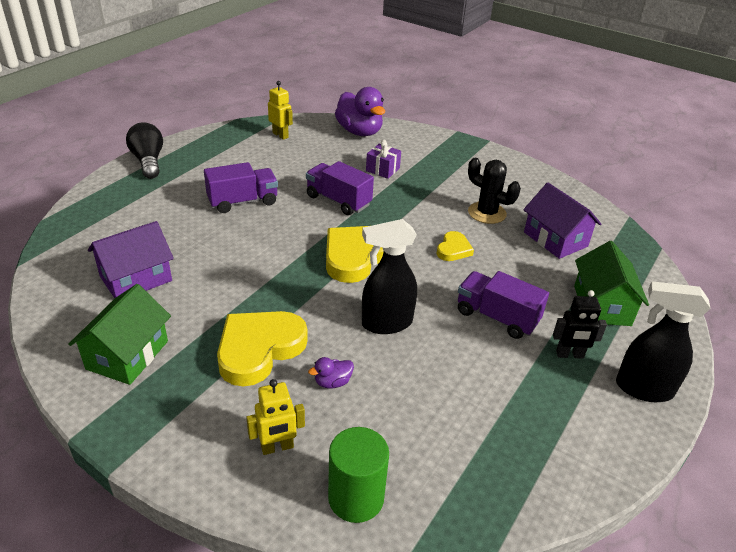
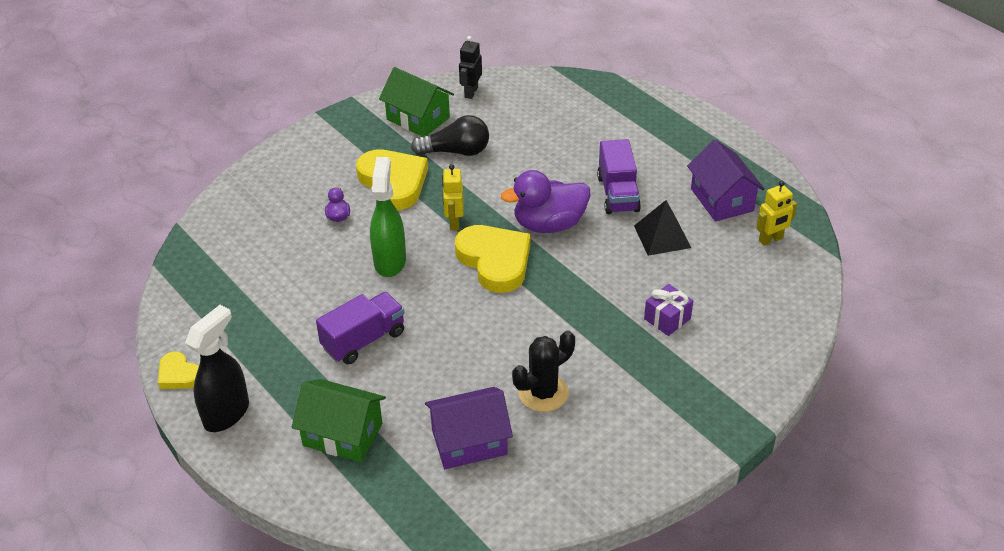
camera: 110 degrees right, 5 degrees up
(136, 279) = (509, 123): purple house -> purple house (721, 200)
(148, 161) = (715, 134): black light bulb -> black light bulb (456, 152)
(277, 447) = (293, 181): yellow robot -> yellow robot (454, 222)
(292, 177) = (662, 236): none -> black pyramid
(338, 201) = (602, 266): purple truck -> none
(356, 498) = (233, 210): green cylinder -> none
(359, 132) = (775, 317): purple duck -> purple duck (549, 224)
(386, 323) = (390, 261): black spray bottle -> green spray bottle
(453, 249) = (481, 339): yellow heart -> yellow heart (179, 374)
(569, 355) = (291, 376): black robot -> black robot (471, 92)

